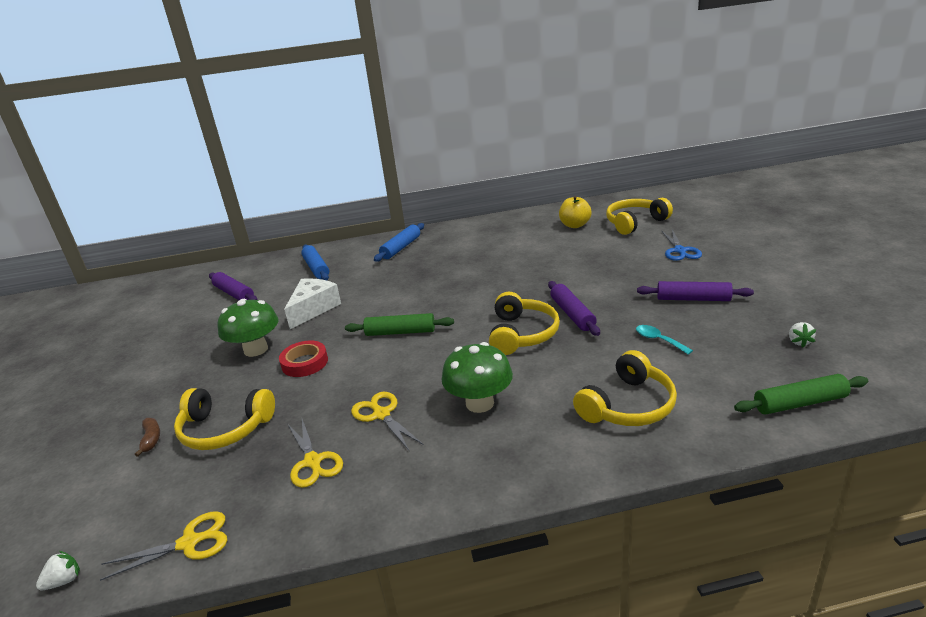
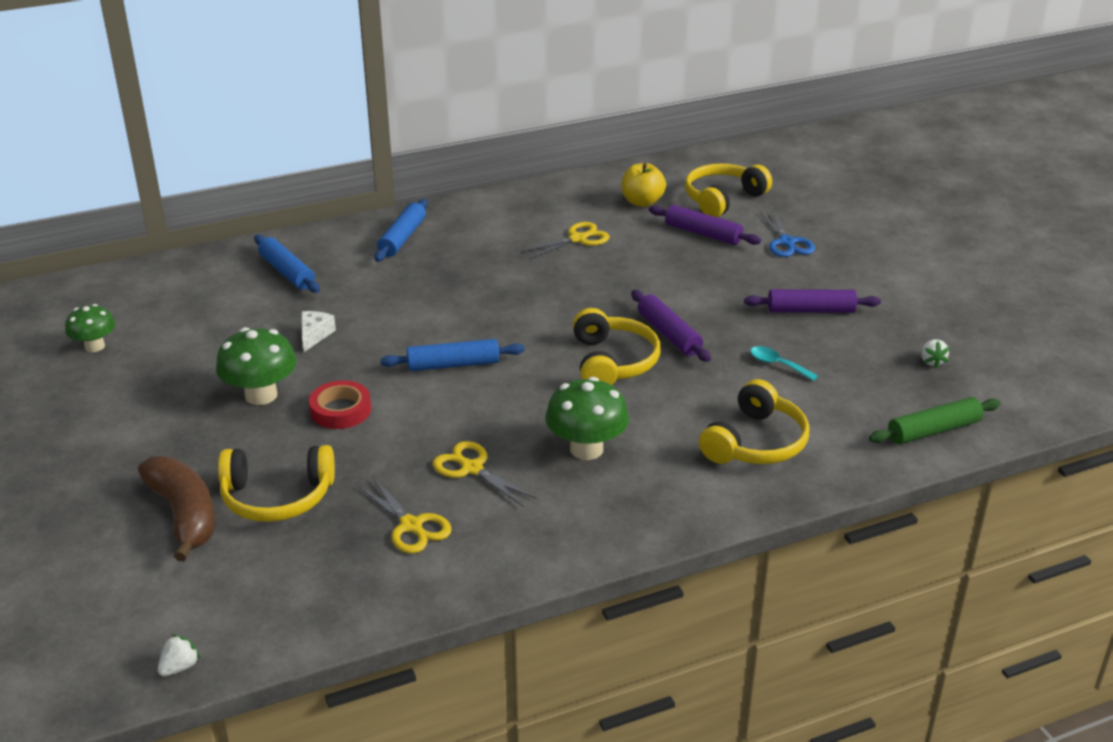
camera: 15 degrees left, 5 degrees up
(151, 439) = (184, 515): brown banana -> brown banana, size x2.24
(170, 313) = (95, 346): none -> green mushroom
(189, 543) = (307, 618): yellow scissors -> yellow scissors (578, 239)
(234, 294) = (179, 314): purple rolling pin -> purple rolling pin (703, 233)
(313, 309) = (314, 335): white cheese -> white cheese, size x0.56
(400, 332) = (453, 365): green rolling pin -> blue rolling pin

